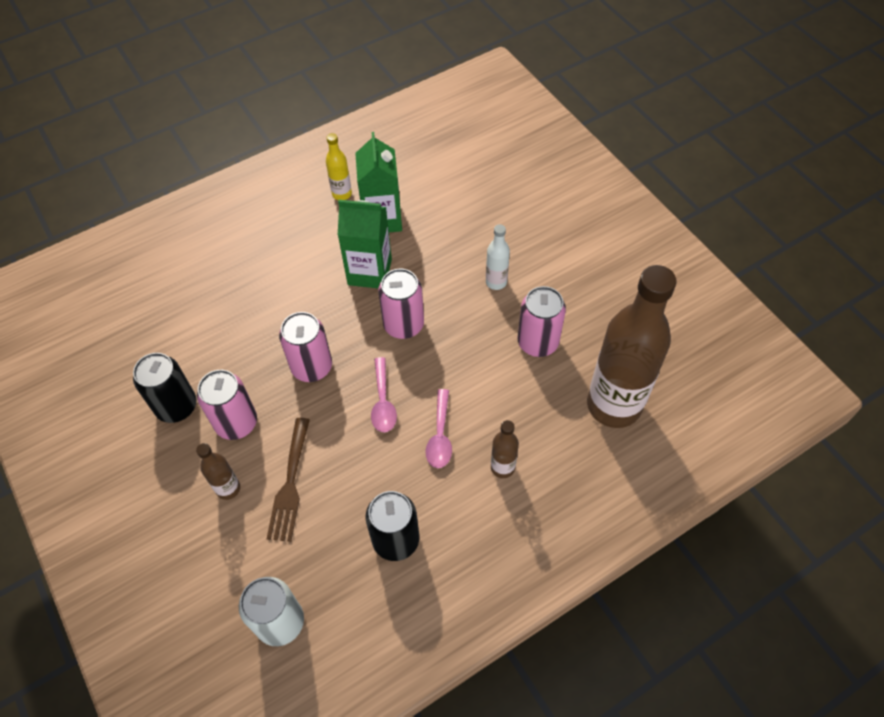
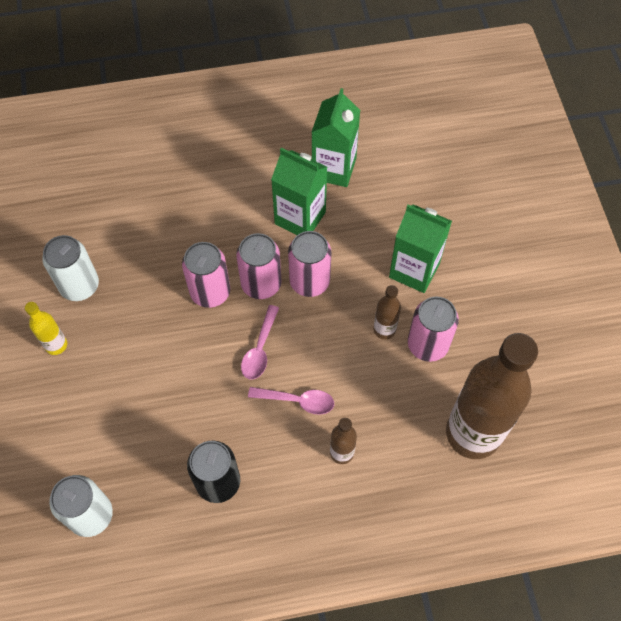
camera: 20 degrees right, 5 degrees up
(176, 406) = (79, 285): black can -> white can
(228, 488) = (94, 378): brown bottle -> brown bottle (384, 330)
(236, 423) = (124, 320): pink can -> pink can (261, 284)
(290, 484) = (148, 395): brown fork -> none
(342, 194) = (306, 130): yellow bottle -> yellow bottle (56, 345)
(440, 436) = (297, 401): pink spoon -> pink spoon turned 105 degrees counterclockwise
(496, 282) = (414, 270): white bottle -> green carton

